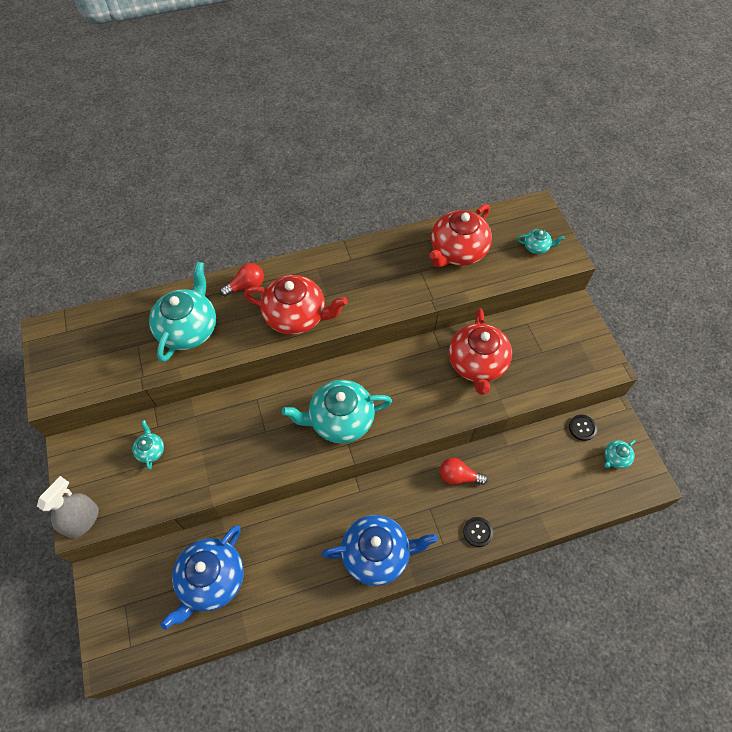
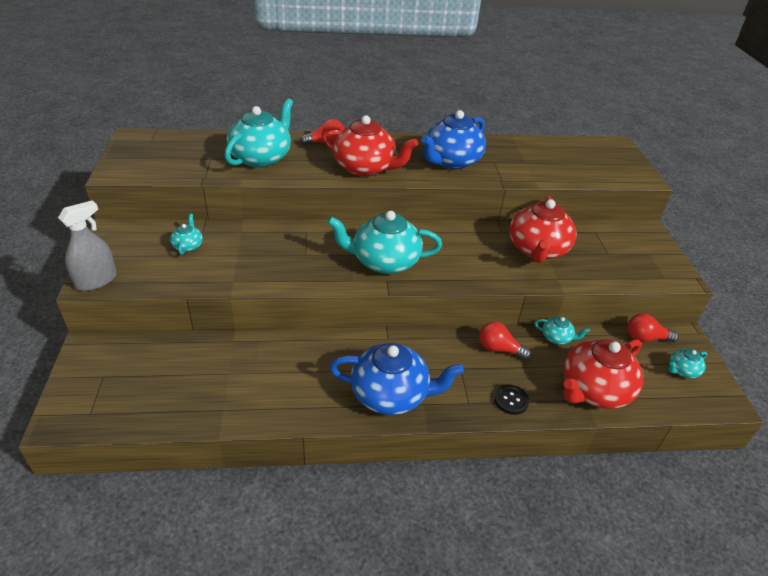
camera: 10 degrees right, 20 degrees down
(211, 580) = (202, 376): blue teapot -> blue teapot (451, 161)
(457, 251) = (533, 157): red teapot -> red teapot (593, 390)
(536, 247) = (613, 167): turquoise teapot -> turquoise teapot (557, 338)
(582, 428) = (645, 338): black button -> red light bulb

